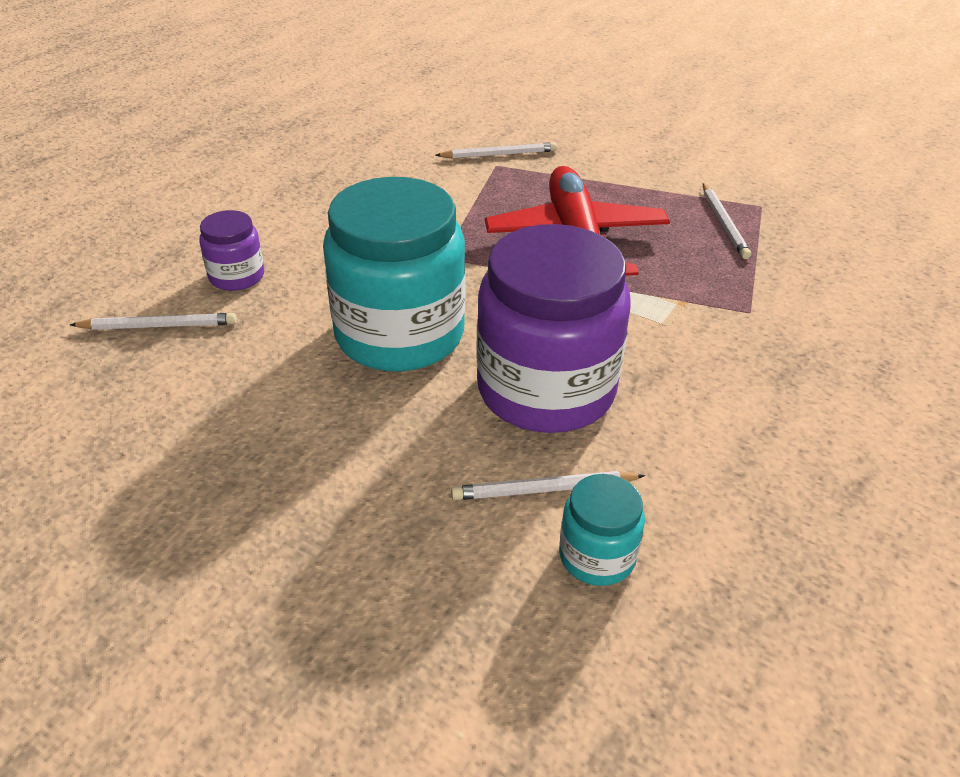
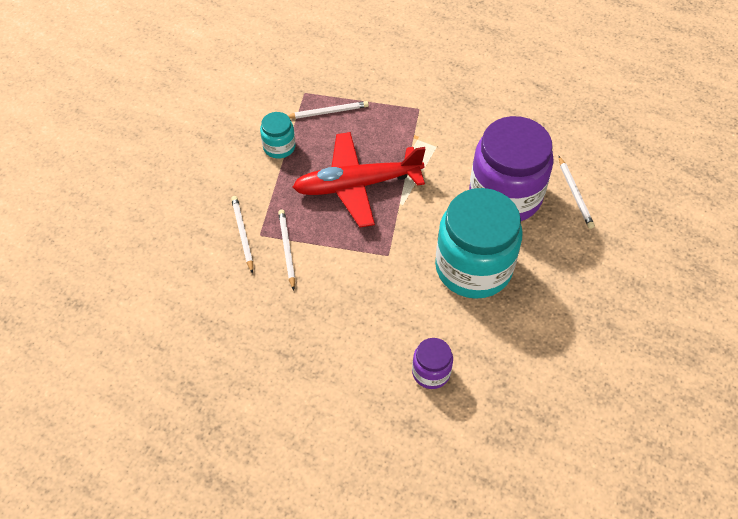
camera: 95 degrees left, 15 degrees up
(158, 326) = (494, 404): white pencil -> white pencil (287, 249)
(597, 556) = (607, 174): turquoise jar -> turquoise jar (279, 147)

